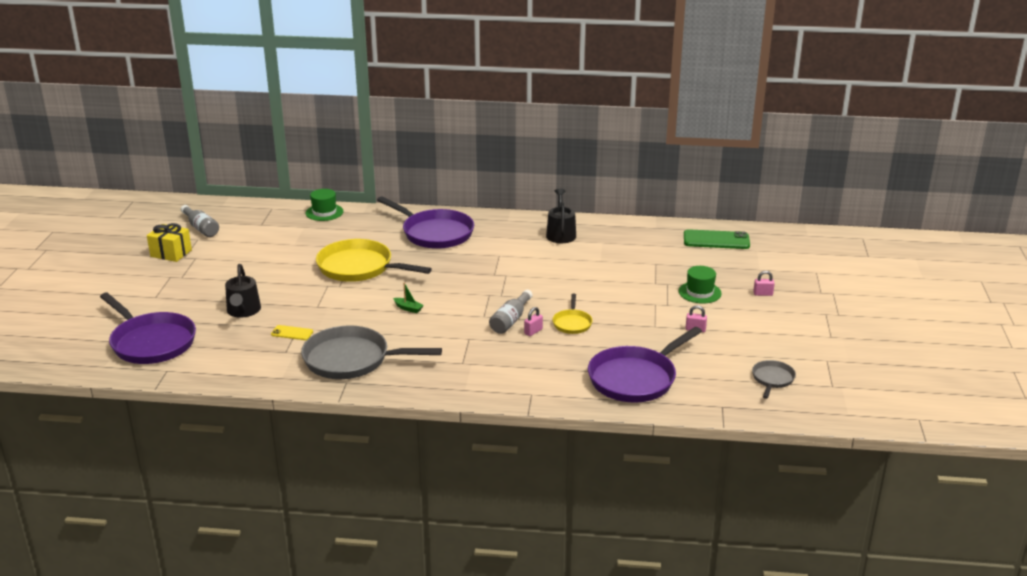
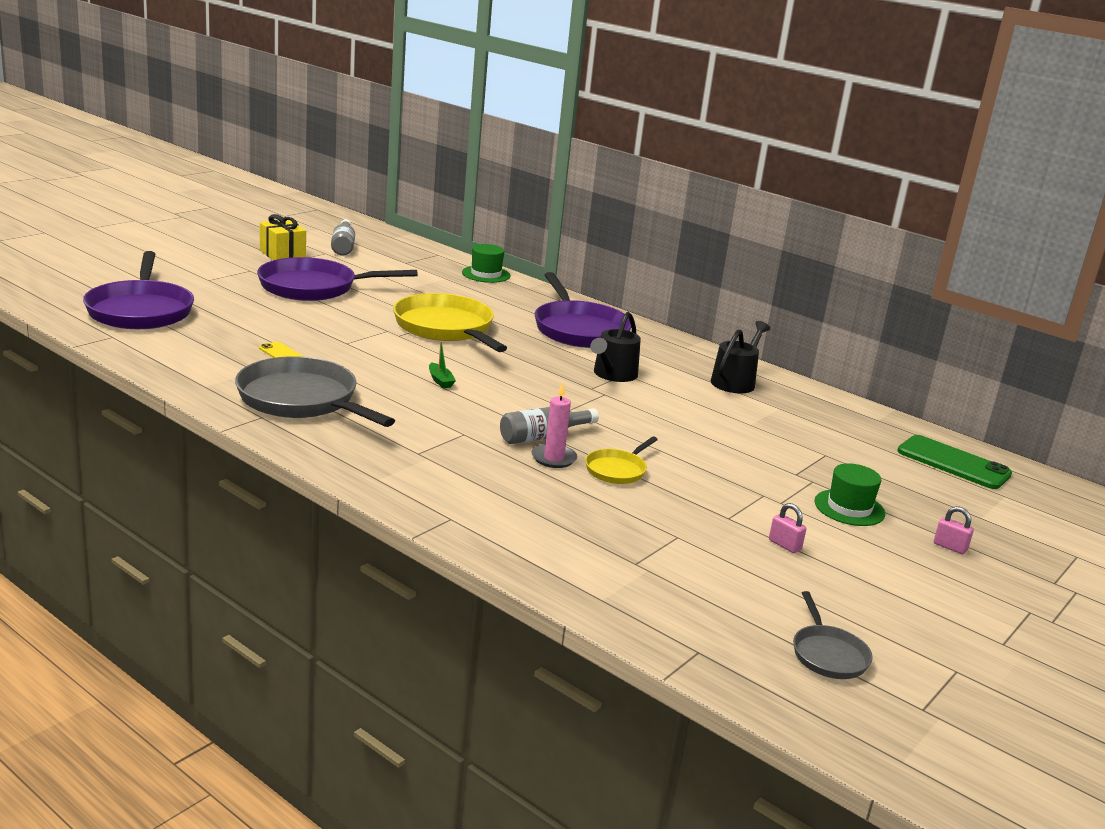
camera: 30 degrees right, 5 degrees down
(243, 311) = (268, 319): black watering can -> black watering can (613, 374)
(533, 331) = (553, 458): pink padlock -> pink candle
(635, 378) = (616, 562): purple pan -> purple pan (313, 287)
(772, 379) = (828, 654): grey pan -> grey pan turned 120 degrees clockwise

